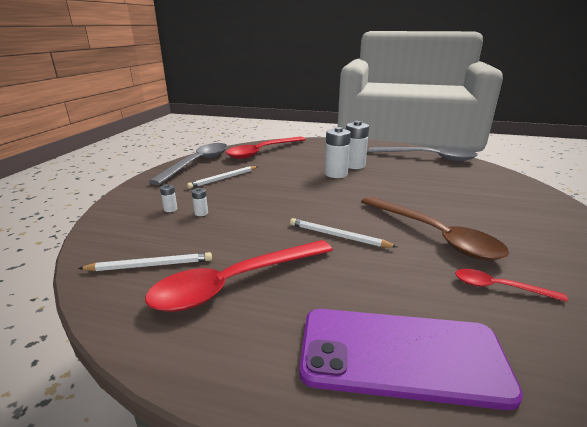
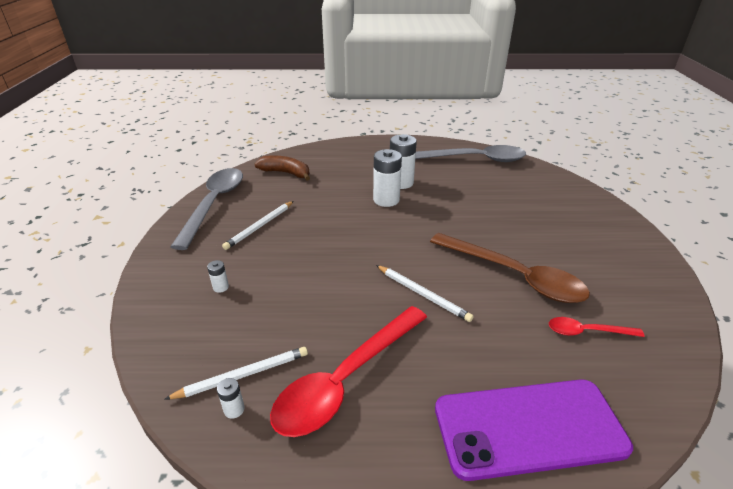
camera: 15 degrees left, 10 degrees up
(201, 213) = (261, 287): white battery -> white battery (234, 409)
(262, 152) = (286, 173): red spoon -> brown banana
(338, 236) = (423, 294): white pencil -> white pencil turned 150 degrees counterclockwise

